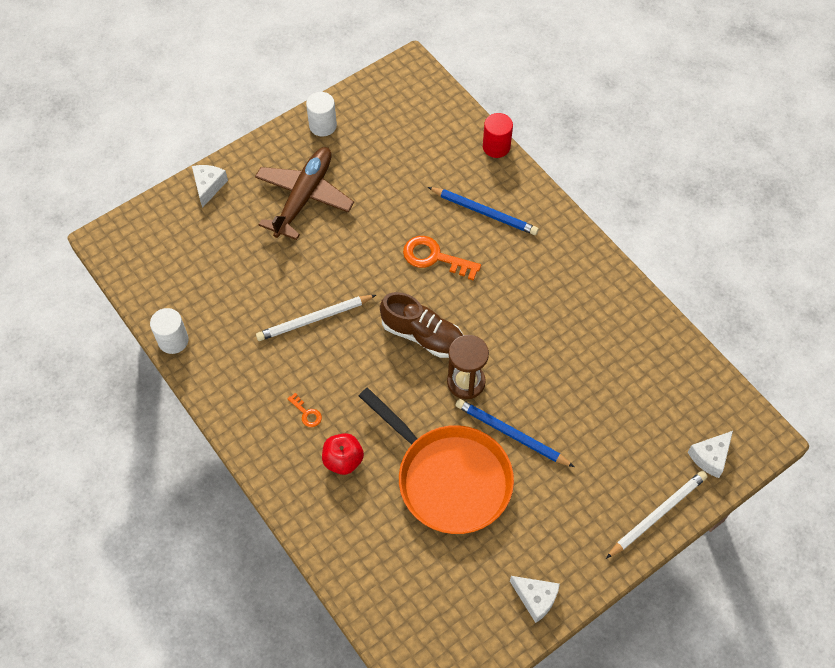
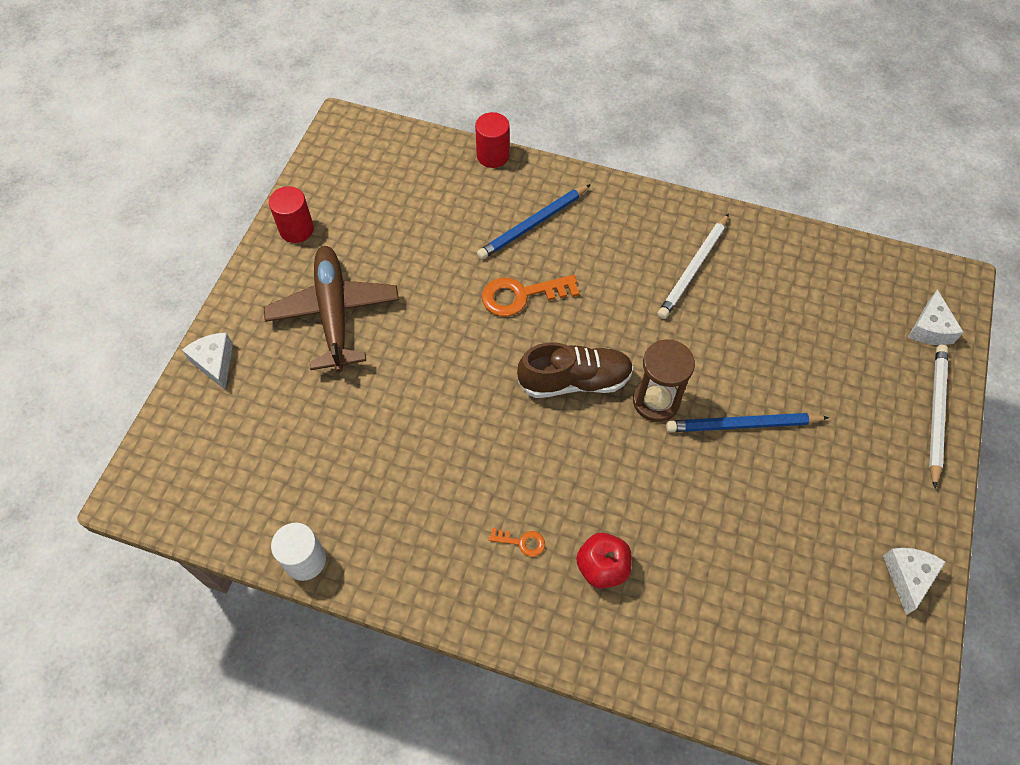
camera: 35 degrees left, 0 degrees up
(314, 319) = (448, 434): white pencil -> white pencil (693, 268)
(323, 126) = (296, 229): white cylinder -> red cylinder
(449, 478) = (723, 511): orange pan -> none
(484, 212) = (533, 224): blue pencil -> blue pencil turned 150 degrees clockwise
(535, 598) = (908, 577): white cheese -> white cheese turned 75 degrees counterclockwise

